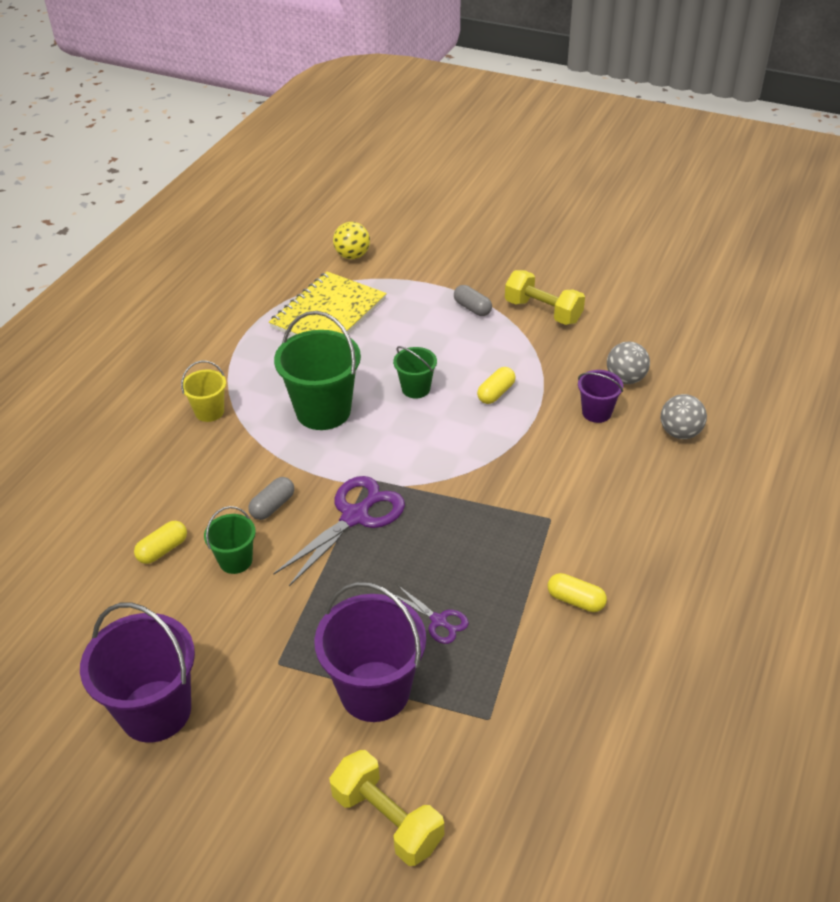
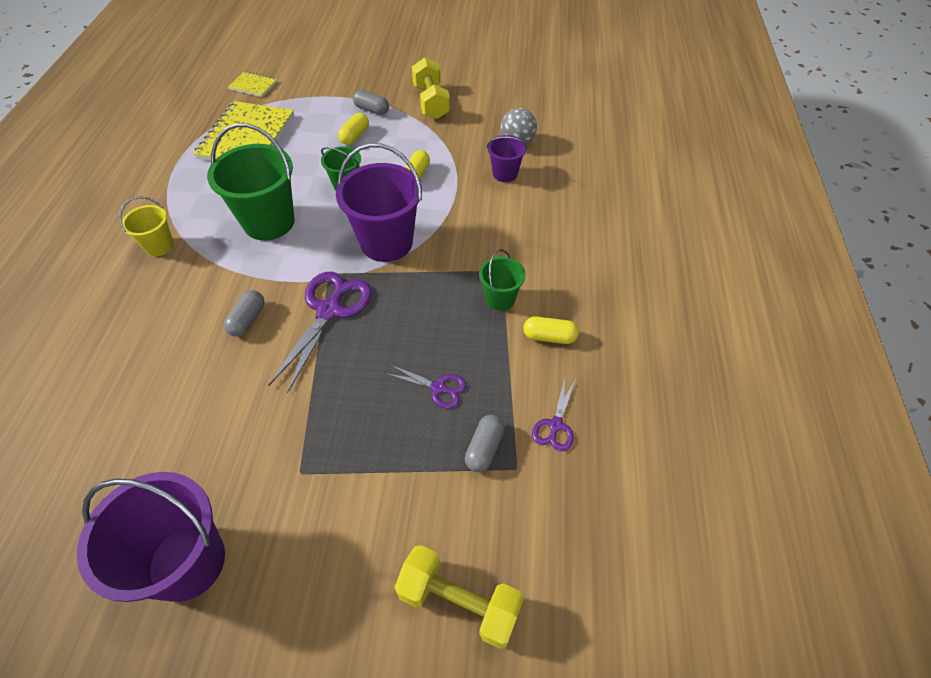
camera: 20 degrees left, 10 degrees up
(163, 550) = (148, 390): yellow capsule -> yellow capsule (354, 136)
(235, 560) = (226, 381): green bucket -> green bucket (500, 299)
(352, 256) = (253, 85): yellow ball -> yellow notebook
(375, 691) = (403, 473): purple bucket -> purple bucket (386, 242)
(463, 691) = (484, 448): none -> grey capsule
(543, 311) = (431, 102): yellow dumbbell -> yellow dumbbell turned 60 degrees clockwise
(546, 689) = (555, 425): none -> purple scissors
(680, 433) = (576, 176): grey ball -> none

